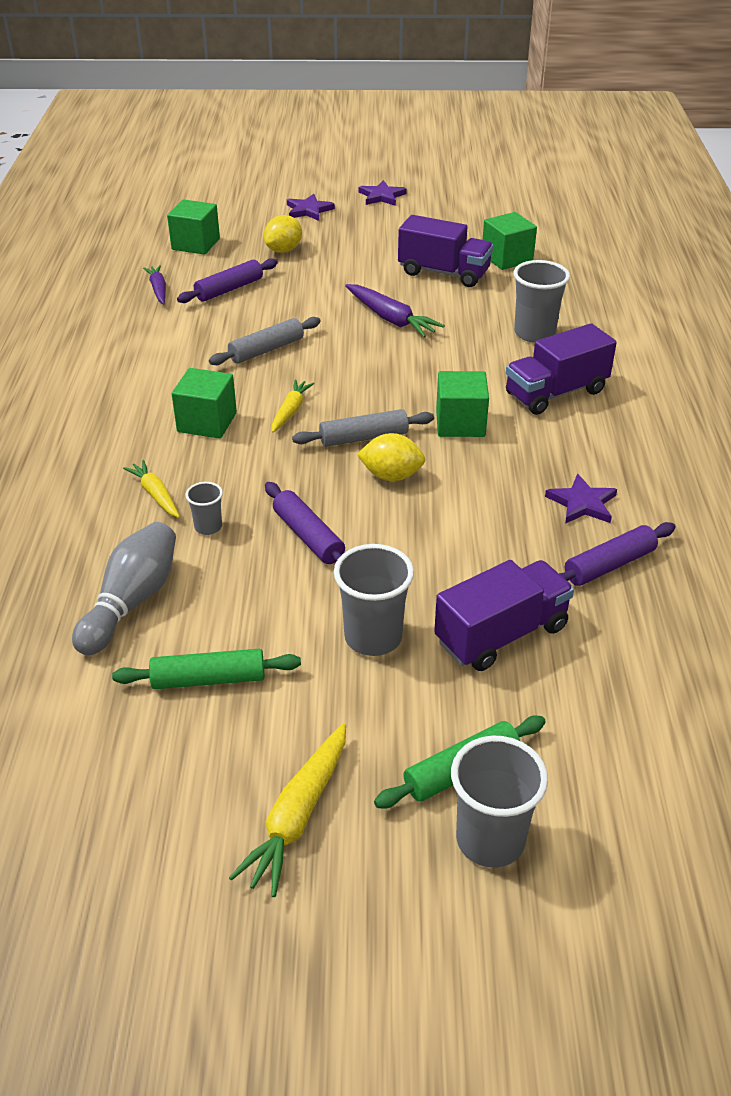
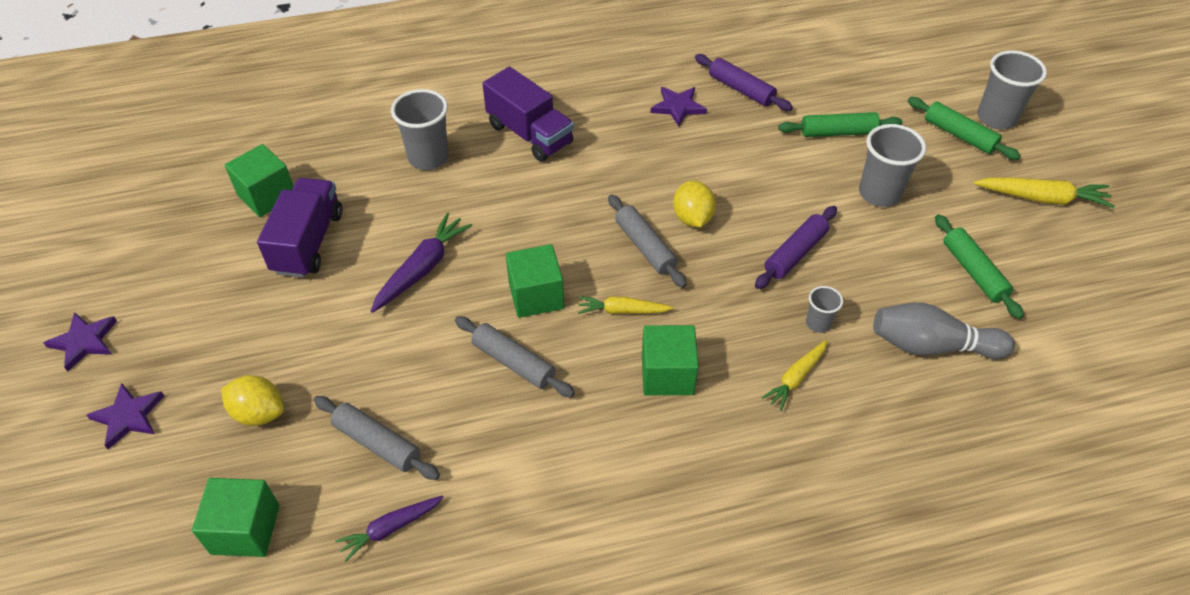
camera: 105 degrees left, 10 degrees up
(229, 289) = (377, 443): purple rolling pin -> grey rolling pin
(460, 423) = (598, 187): green cube -> green cube (536, 295)
(501, 634) = (838, 132): purple truck -> green rolling pin

